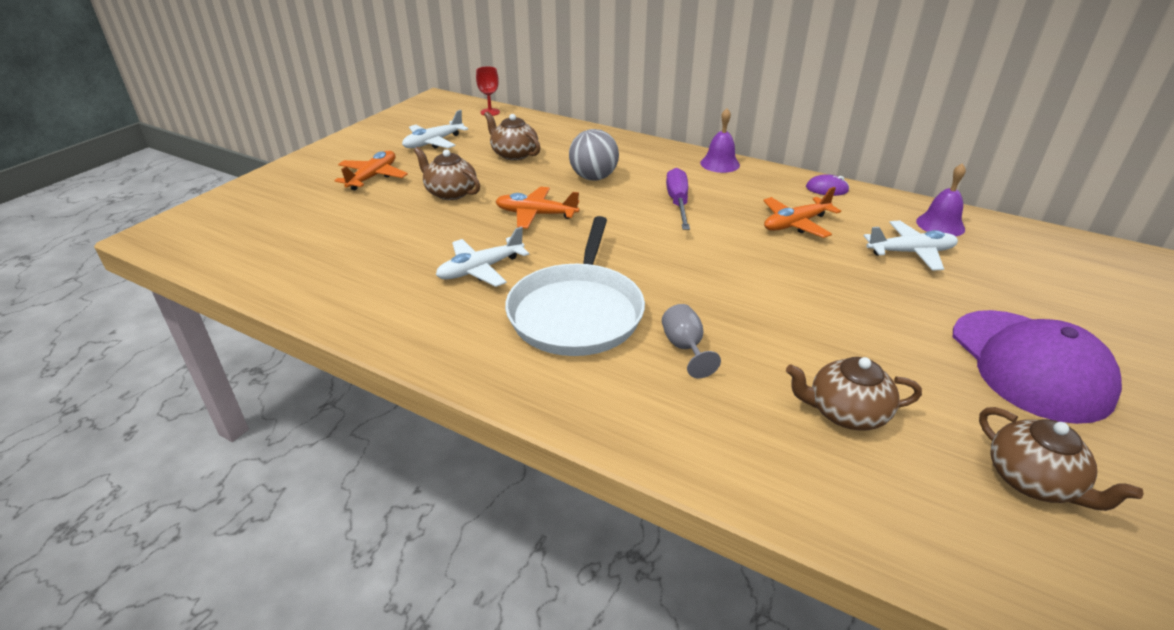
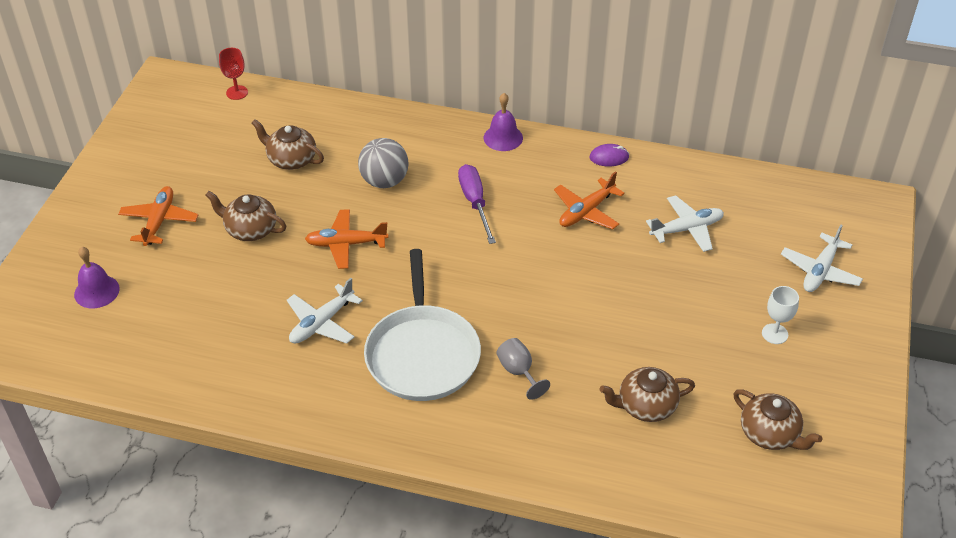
camera: 15 degrees left, 10 degrees up
(433, 142) = (197, 156): white plane -> white plane (820, 271)
(940, 225) = (711, 189): purple bell -> purple bell (96, 291)
(1030, 365) = (774, 334): purple cap -> white goblet

